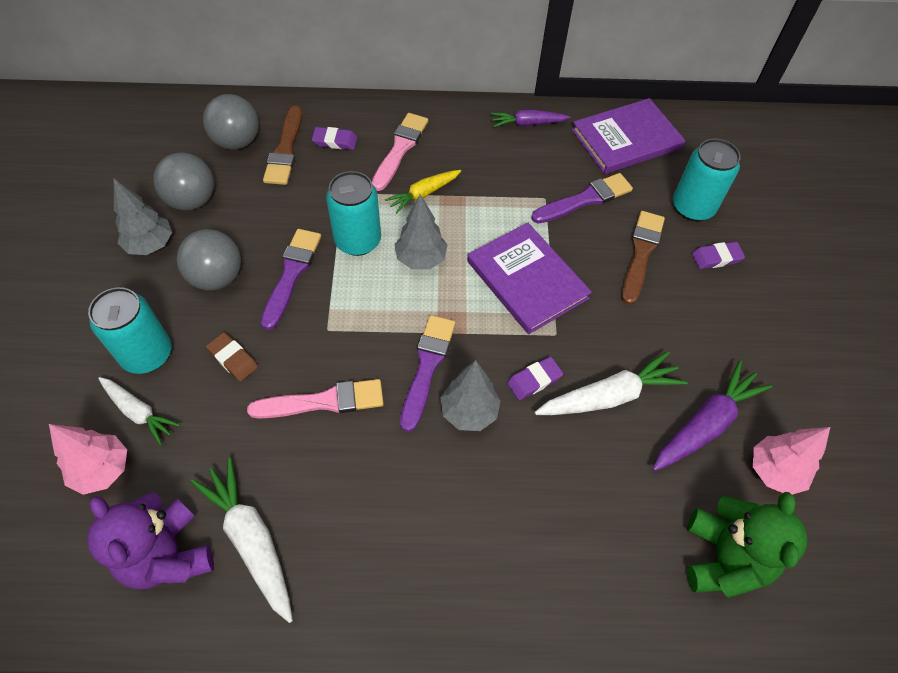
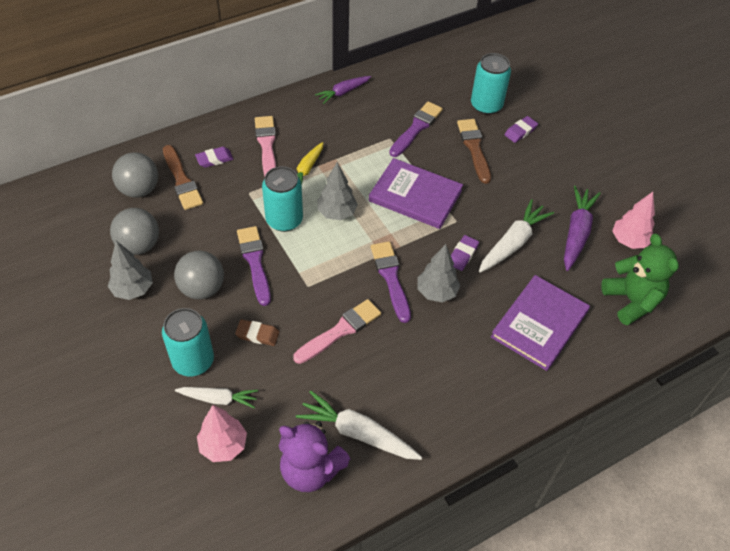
camera: 30 degrees left, 5 degrees down
(626, 139) = (415, 77): purple book -> purple book (539, 324)

